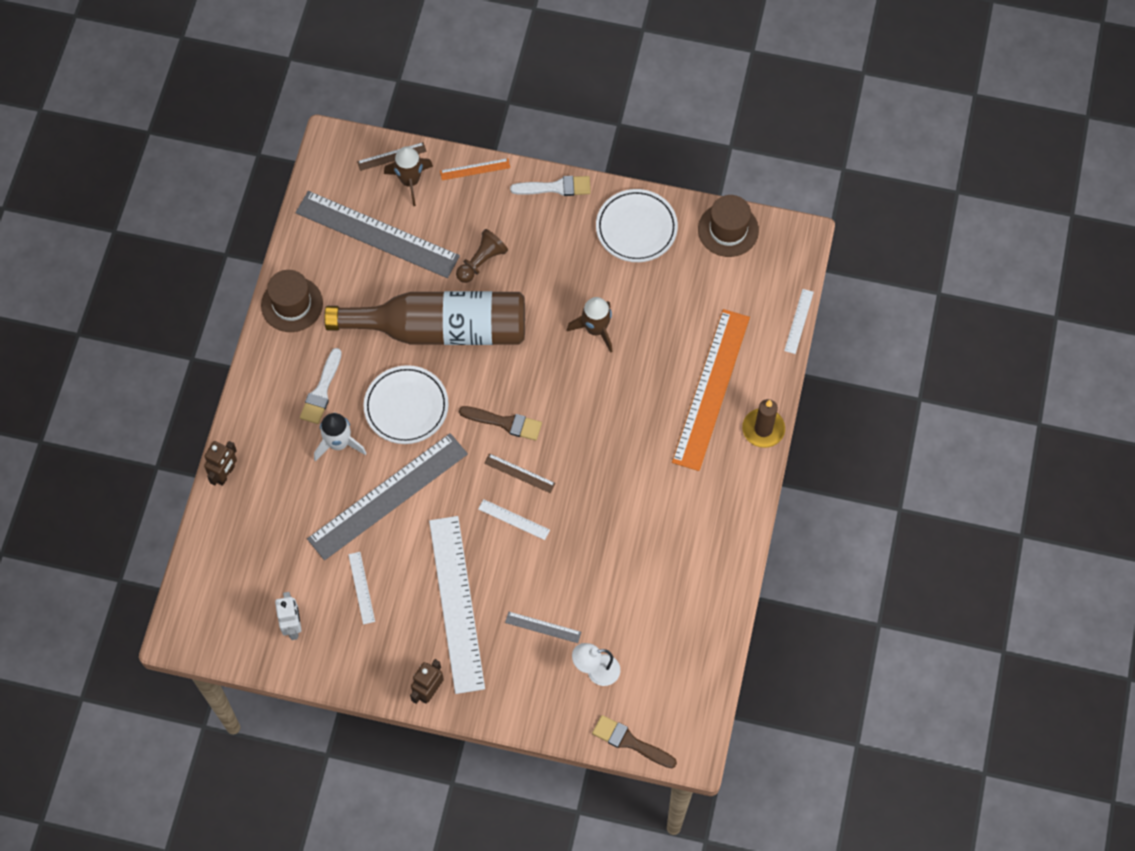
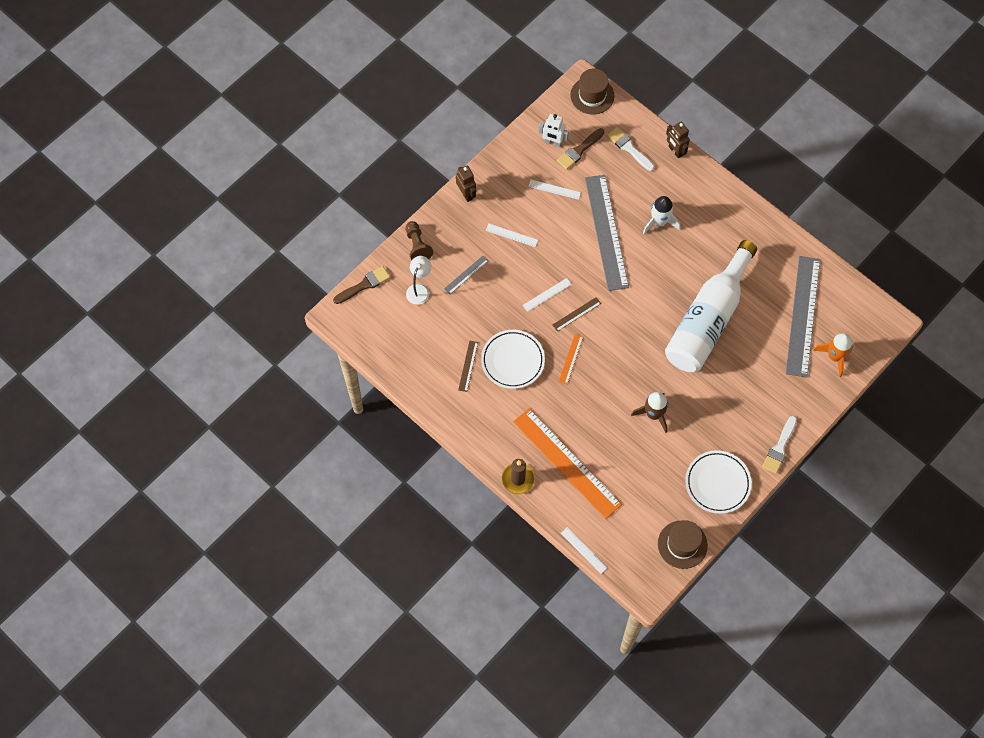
camera: 120 degrees right, 0 degrees up
(292, 304) = (776, 241): brown hat -> brown hat (592, 95)
(321, 391) = (702, 229): white brush -> white brush (629, 148)
(377, 235) = (802, 316): grey ruler -> grey ruler turned 45 degrees counterclockwise
(391, 156) = (861, 354): brown ruler -> brown ruler (468, 366)
(406, 407) = (662, 272): white plate -> white plate (512, 361)
(410, 181) = (834, 356): brown rocket -> orange rocket
(441, 329) = (708, 319): brown bottle -> white bottle
(456, 604) = (511, 235): white ruler -> white ruler, size x0.41
(475, 169) = (822, 402): orange ruler -> orange ruler (570, 359)
(481, 262) = (745, 369): brown pawn -> brown pawn (417, 246)
(505, 423) = (617, 323): brown brush -> brown brush (579, 150)

